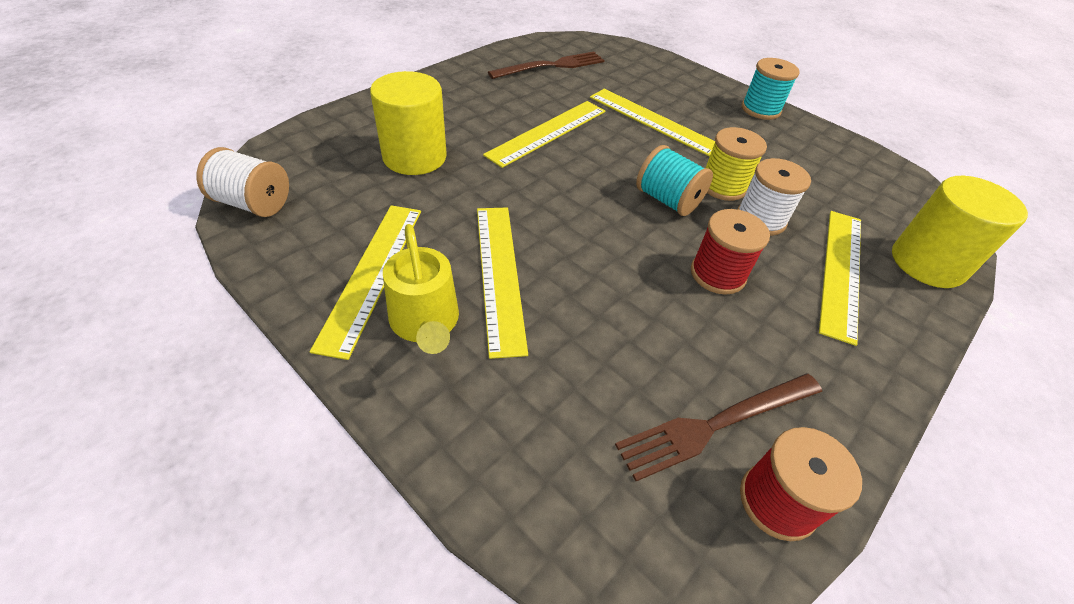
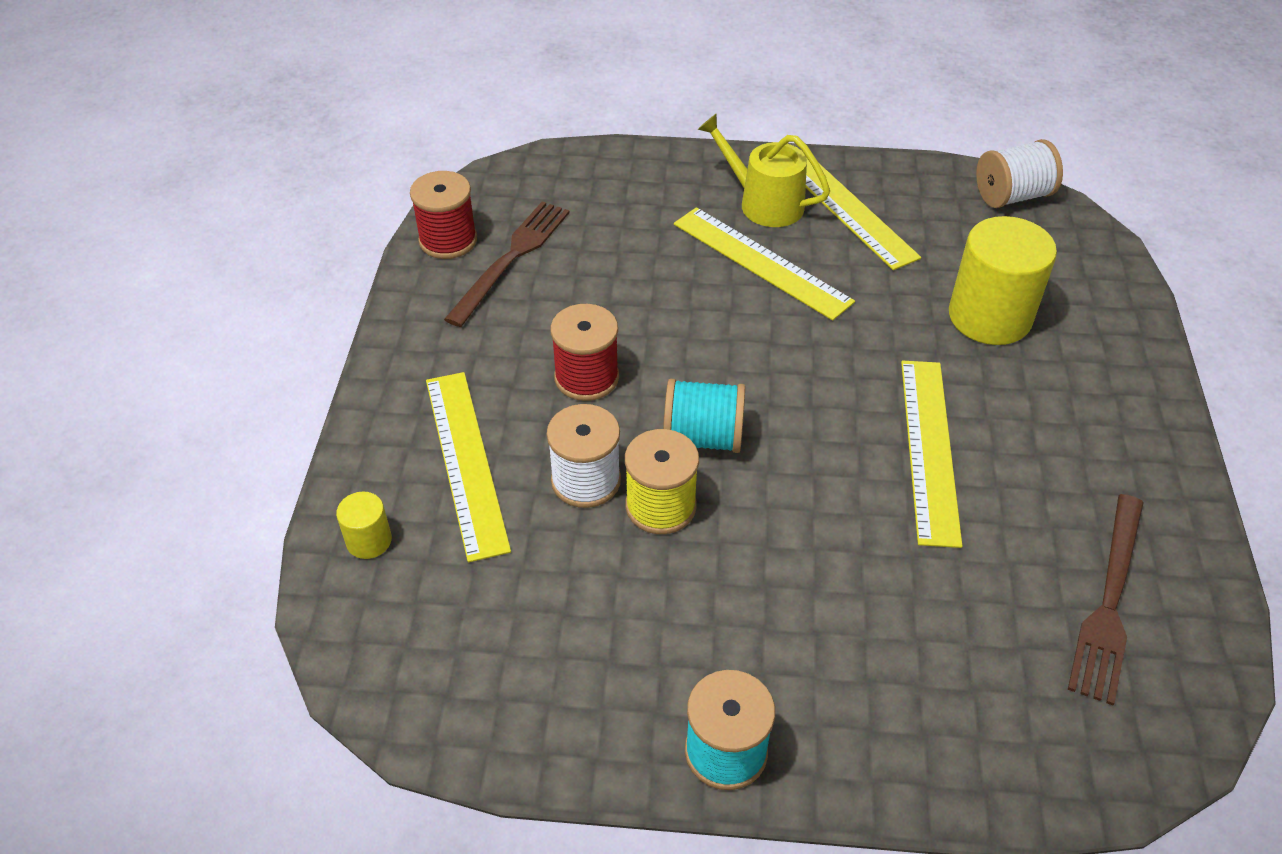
camera: 145 degrees right, 0 degrees up
(653, 121) = (843, 576): yellow ruler -> none
(927, 263) = (369, 541): yellow cylinder -> yellow cylinder, size x0.47

